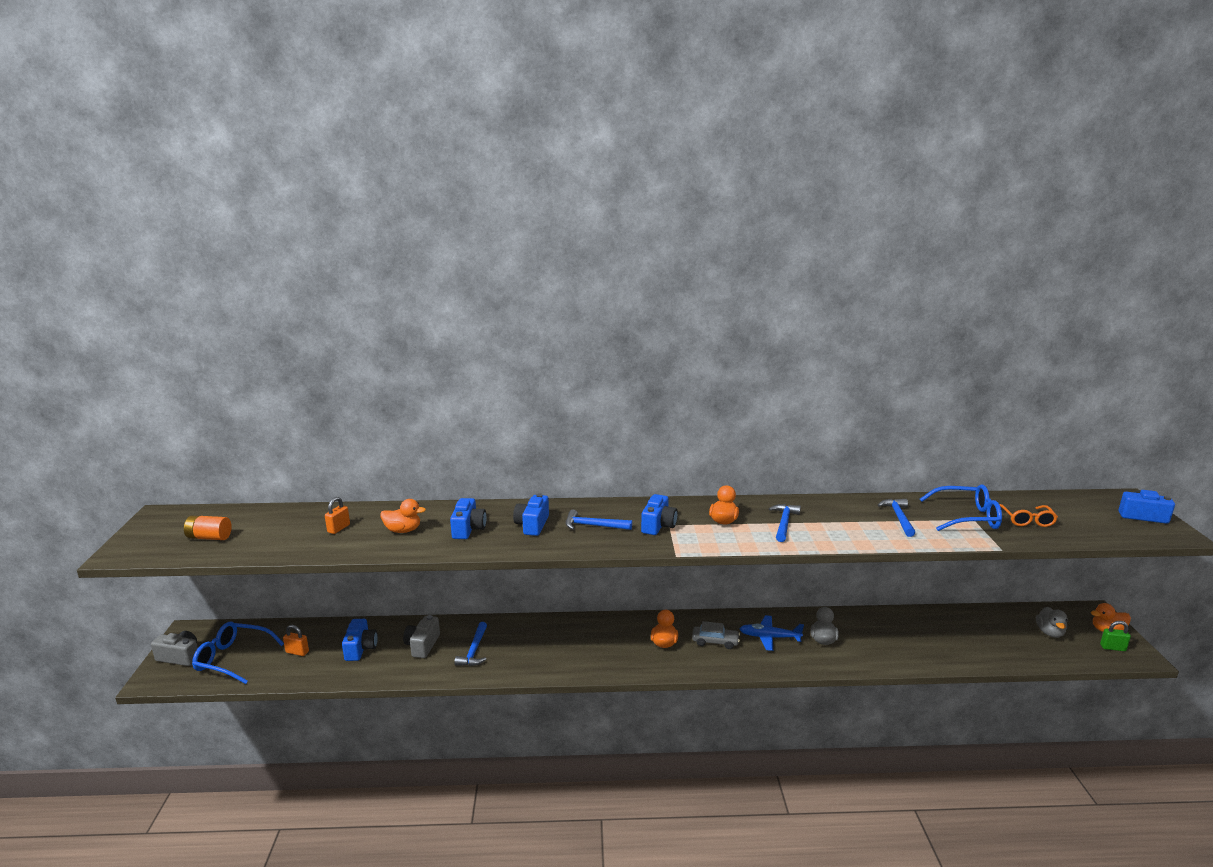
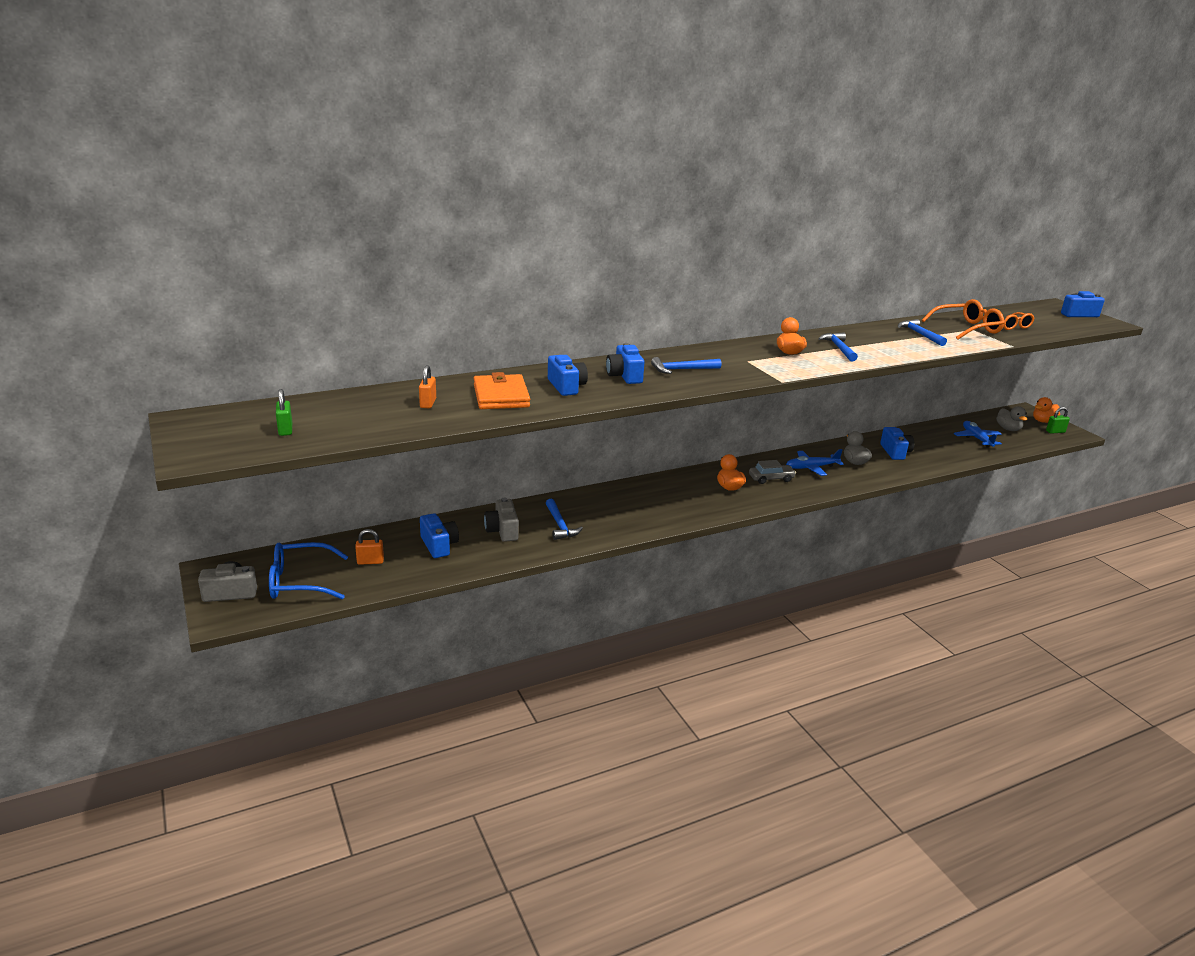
camera: 25 degrees left, 5 degrees up
(209, 537) = (285, 430): orange battery -> green padlock
(403, 530) = (501, 396): orange duck -> orange wallet
(658, 525) = (739, 362): blue camera -> blue camera (895, 452)
(967, 517) = (967, 328): blue glasses -> orange glasses
(997, 638) = (977, 439): none -> blue plane

